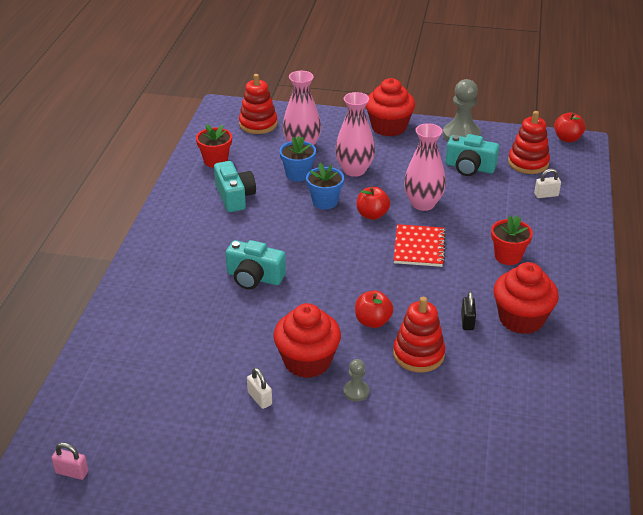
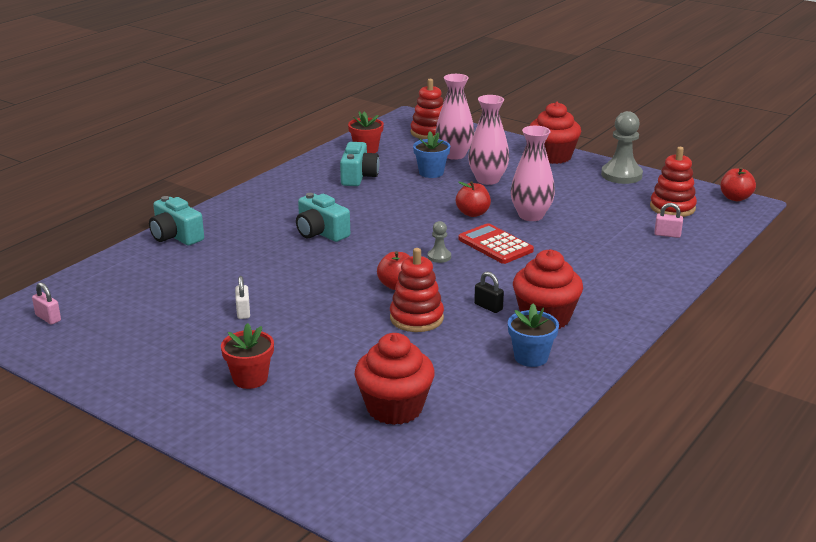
camera: 25 degrees right, 10 degrees down
(307, 361) = (309, 298): red cupcake -> red cupcake (394, 408)
(325, 202) = (437, 196): blue flower pot -> blue flower pot (531, 357)
(356, 391) = (332, 329): grey pawn -> grey pawn (439, 257)
(419, 247) = (495, 245): red notebook -> red calculator
(467, 321) = (488, 307): black padlock -> black padlock turned 75 degrees counterclockwise
(469, 167) = (606, 199): turquoise camera -> turquoise camera (176, 236)
(508, 256) = (579, 270): red flower pot -> red flower pot (250, 378)
(546, 195) = (667, 234): white padlock -> pink padlock

